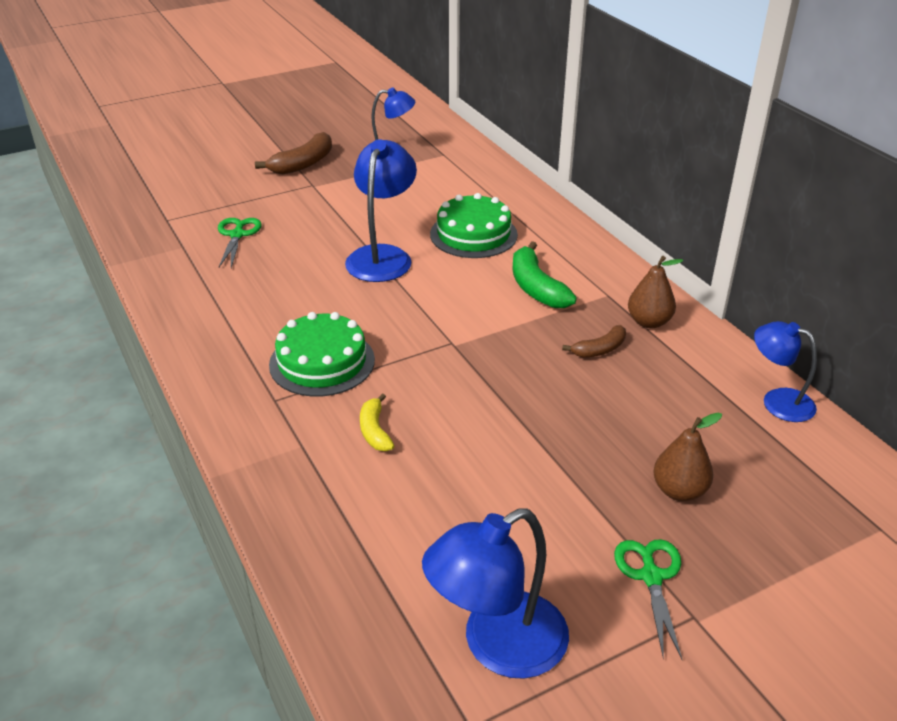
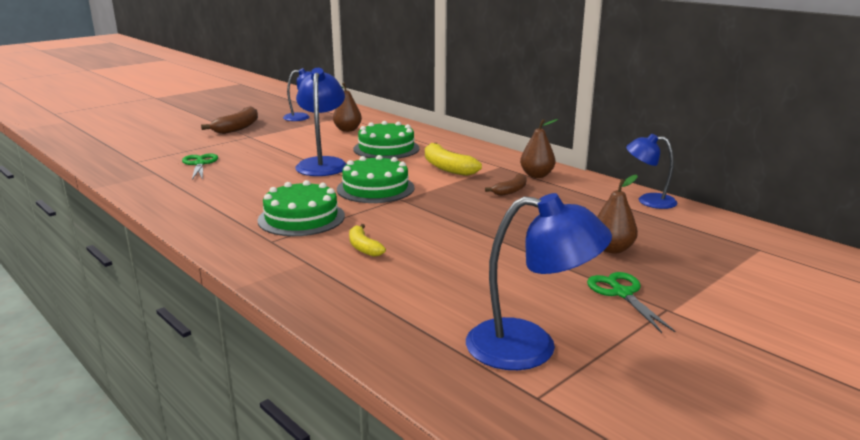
camera: 15 degrees left, 15 degrees down
(430, 317) = (375, 188): none -> green cake
(438, 186) = (347, 130): none -> brown pear
(497, 646) = (530, 347): blue lamp -> blue lamp turned 120 degrees counterclockwise
(536, 287) = (447, 168): green banana -> yellow banana

